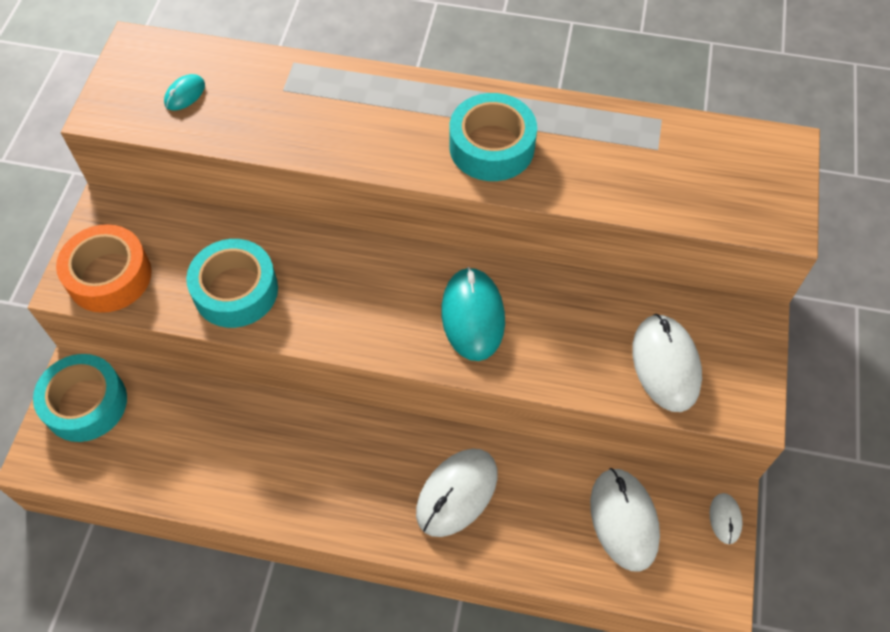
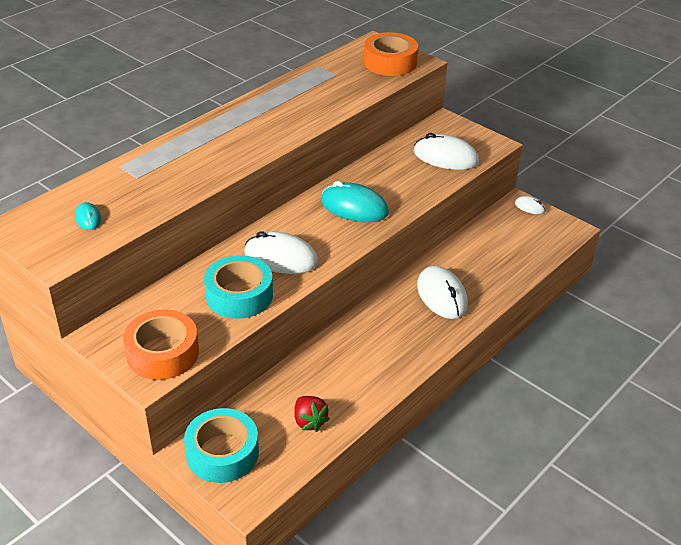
camera: 60 degrees left, 20 degrees down
(168, 459) = (309, 421): none -> red strawberry
(491, 147) = (275, 121): turquoise tape -> none
(624, 520) = (505, 240): white mouse -> white mouse (281, 257)
(747, 191) = (390, 62): none -> orange tape

